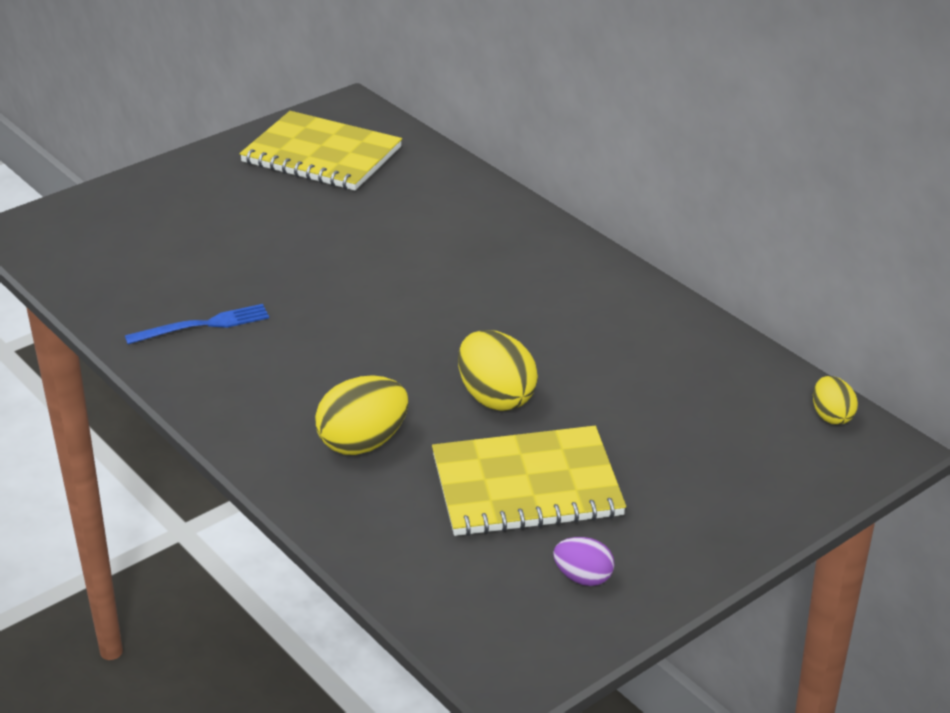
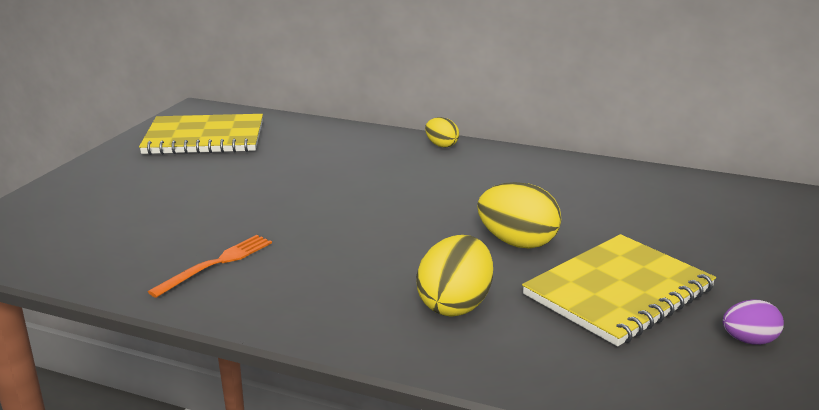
camera: 30 degrees left, 10 degrees down
(203, 325) = (216, 264): blue fork -> orange fork
(831, 416) = (740, 189): yellow egg -> yellow egg (441, 145)

